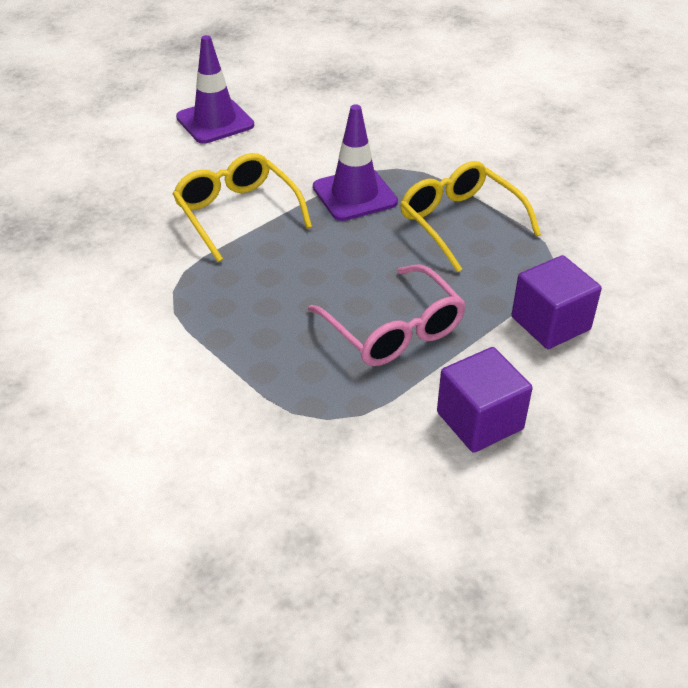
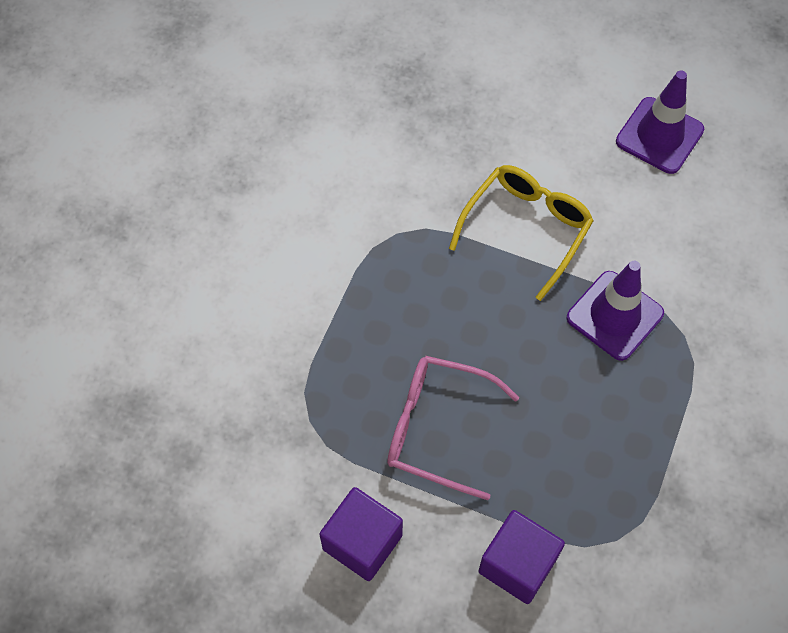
camera: 65 degrees right, 20 degrees up
(393, 329) = (439, 429): pink glasses -> pink glasses turned 75 degrees clockwise
(461, 223) = (626, 431): yellow glasses -> none

